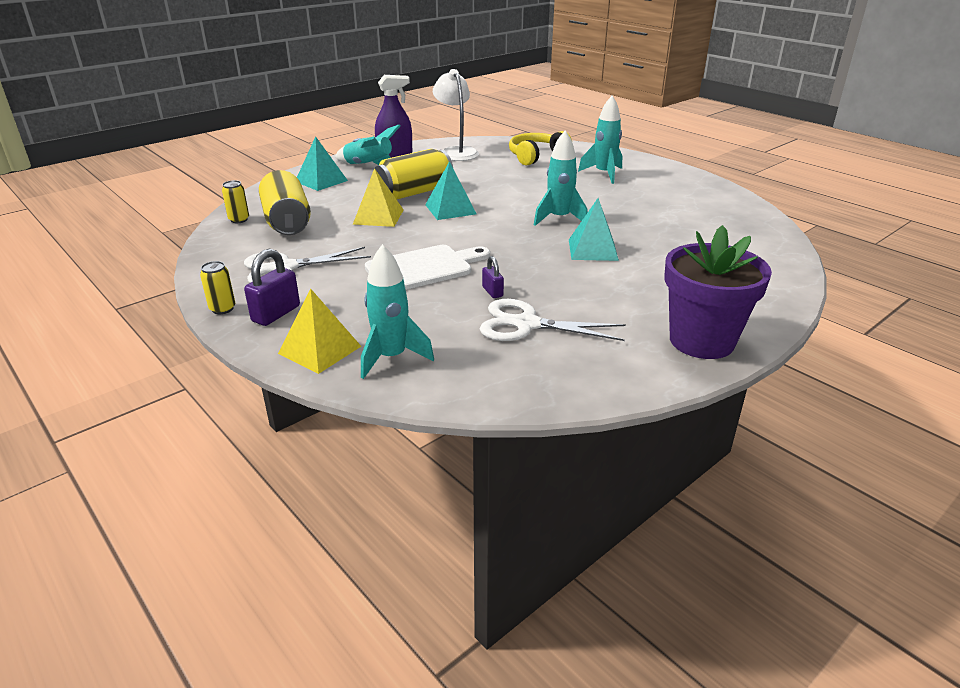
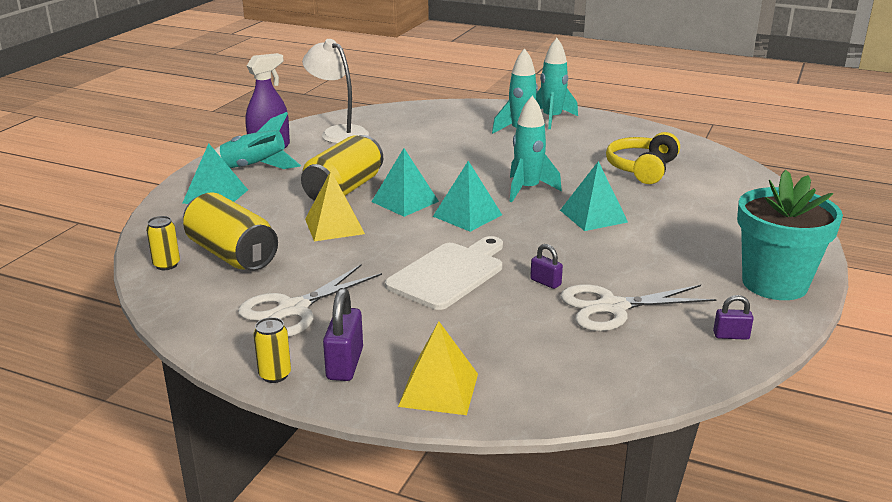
camera: 25 degrees left, 5 degrees down
(392, 357) = (522, 377): turquoise rocket -> turquoise rocket (552, 119)
(487, 228) = (467, 215): none -> turquoise pyramid
(536, 156) = (432, 124): yellow headphones -> yellow headphones (642, 169)
(607, 373) = (731, 336): none -> purple padlock
(701, 341) = (774, 284): purple flower pot -> turquoise flower pot

